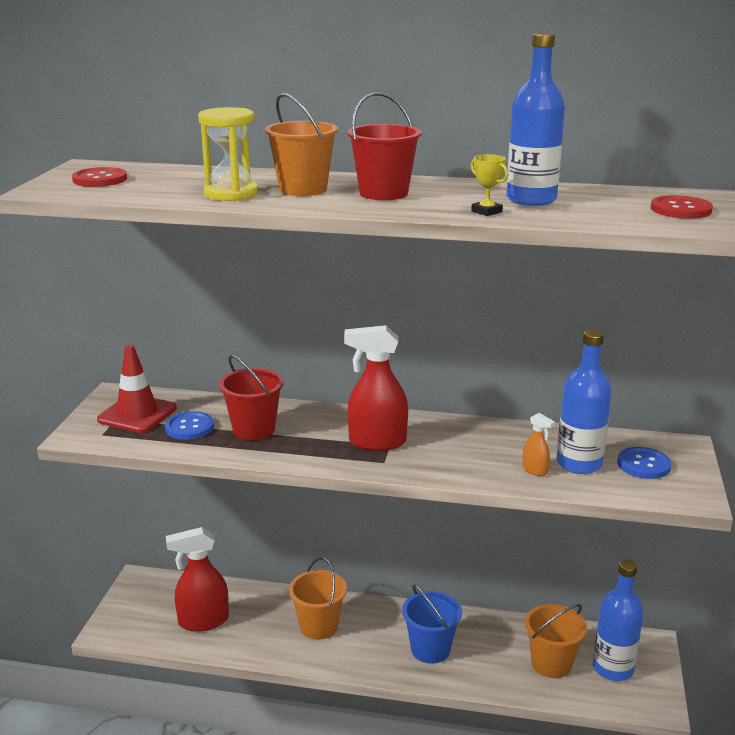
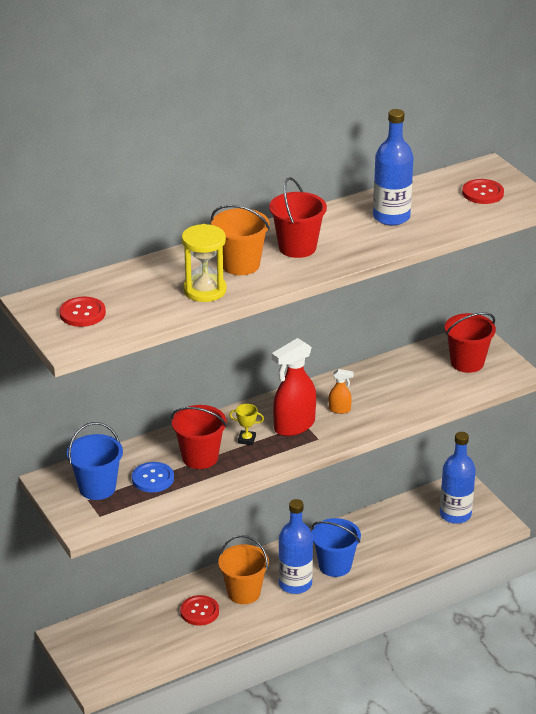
camera: 40 degrees left, 10 degrees up
(137, 414) = (97, 488): red traffic cone -> blue bucket
(203, 621) = (158, 636): red spray bottle -> none
(262, 621) = (199, 611): none -> red button
(486, 211) = (385, 242): yellow trophy -> yellow trophy (246, 439)
(535, 470) = (413, 398): orange spray bottle -> orange spray bottle (340, 409)
(551, 664) = (417, 532): orange bucket -> none
(579, 463) = (431, 380): blue bottle -> blue bottle (295, 584)
(643, 465) = (467, 362): blue button -> red bucket

